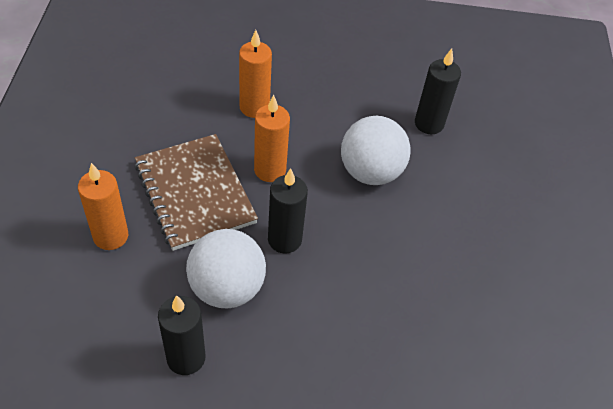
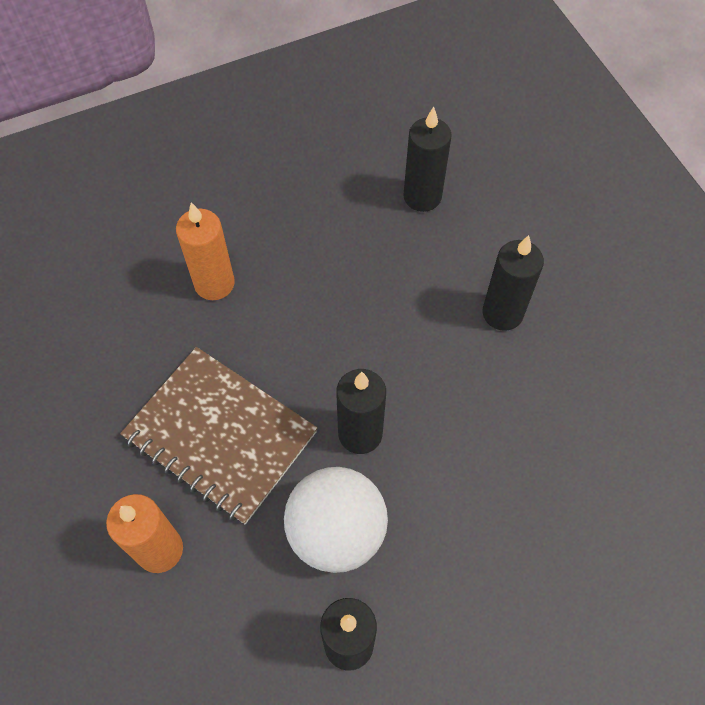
camera: 25 degrees left, 10 degrees up
(270, 170) = (286, 356): orange candle -> none
(370, 172) = (398, 294): white ball -> none
(435, 219) = (502, 313): none -> black candle

